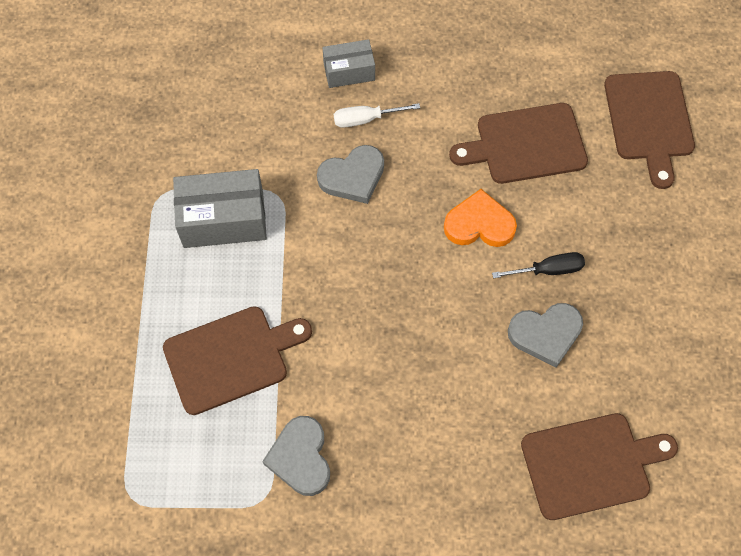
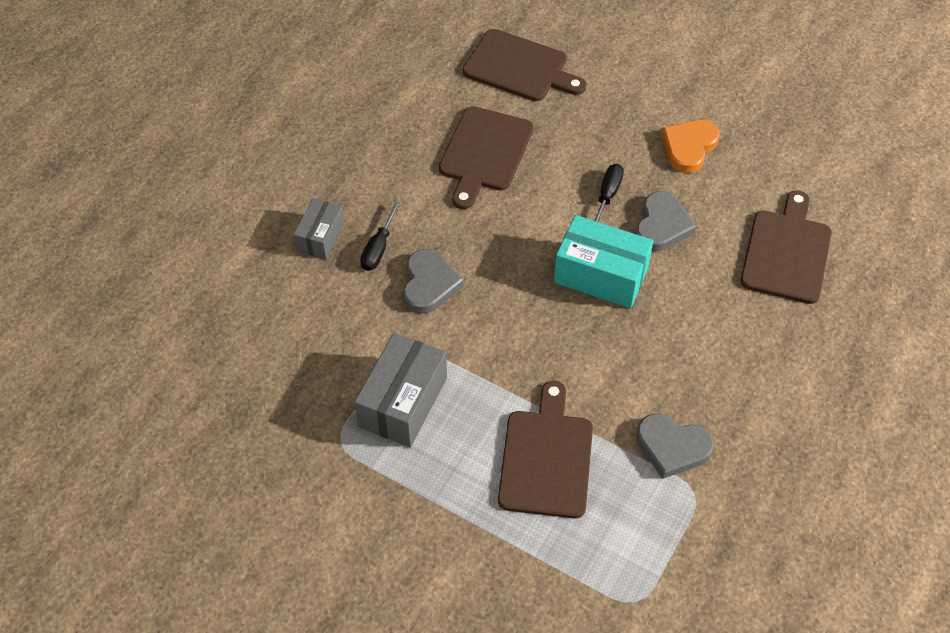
camera: 60 degrees left, 10 degrees down
(365, 119) = (378, 248): white screwdriver -> black screwdriver
(452, 308) = (601, 275): none -> turquoise box
(479, 224) = (536, 219): orange heart -> orange heart (689, 147)

